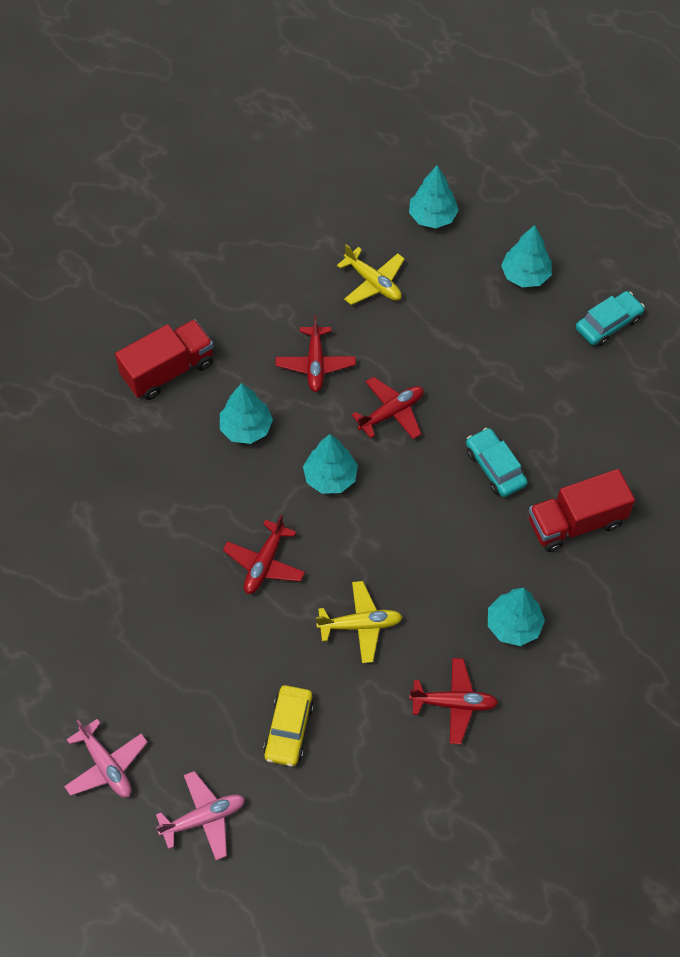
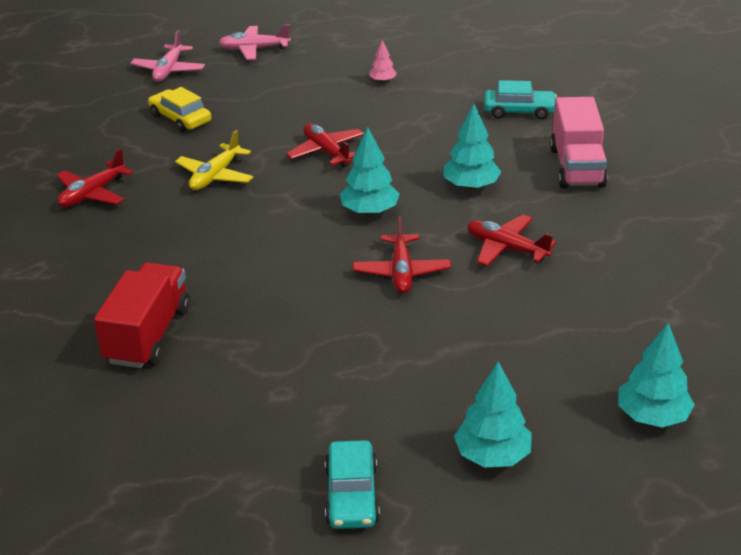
camera: 125 degrees right, 25 degrees down
(104, 597) = (382, 81): none -> pink tree
(168, 370) = (576, 167): red truck -> pink truck
(373, 282) = (583, 326): yellow plane -> none
(495, 467) = (268, 311): turquoise car -> turquoise car (519, 111)
(513, 625) = (108, 251): turquoise tree -> none

